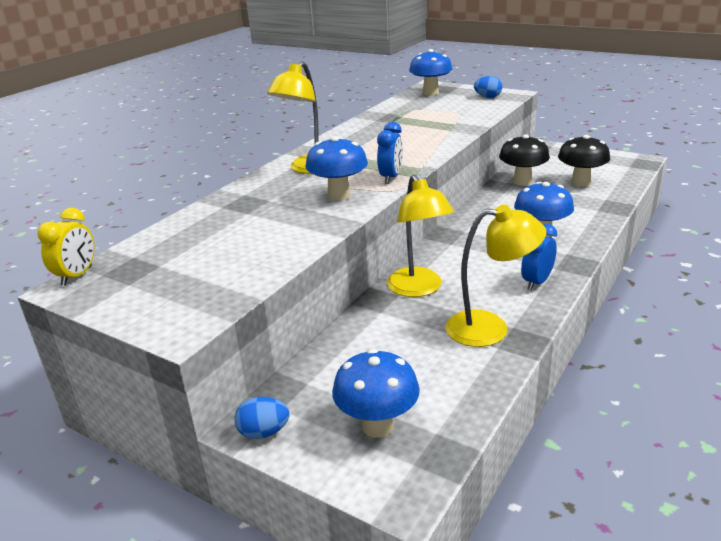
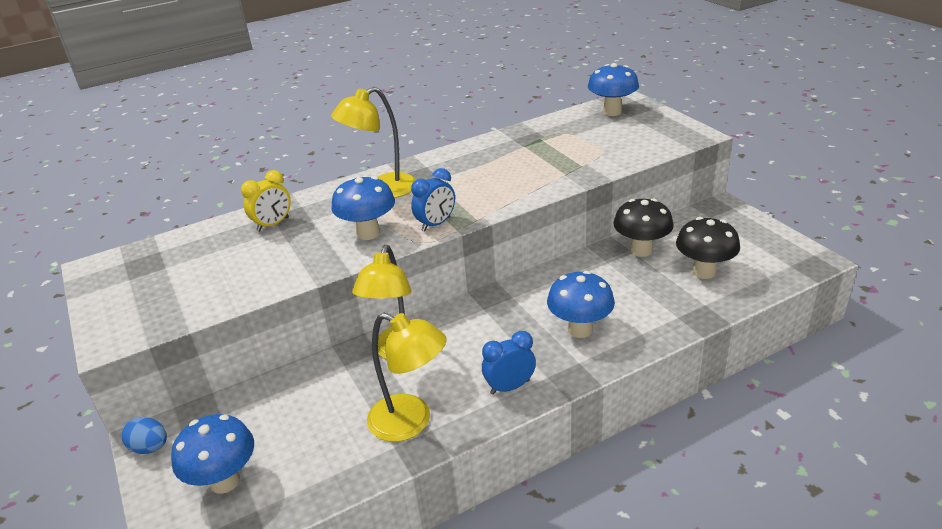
camera: 30 degrees right, 5 degrees up
(77, 276) = (109, 257): yellow clock -> yellow clock (273, 224)
(487, 97) = (664, 133): blue egg -> none

